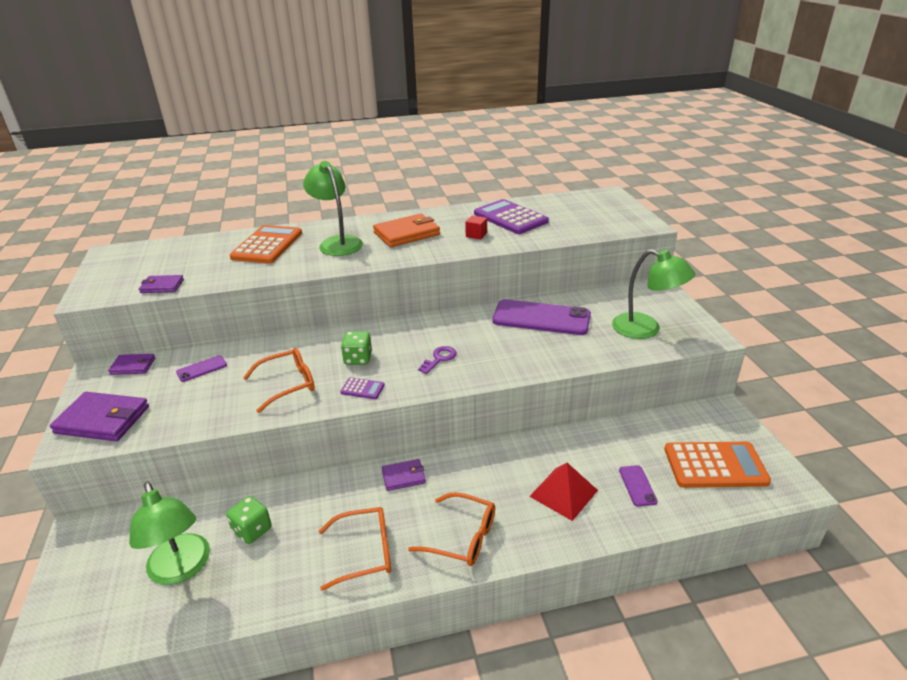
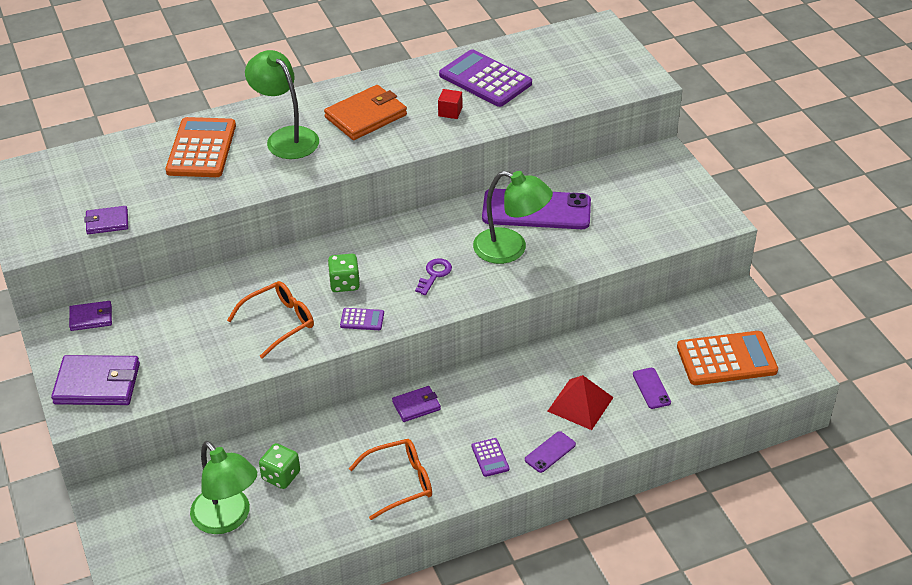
camera: 10 degrees left, 10 degrees up
(202, 369) = (173, 313): purple phone -> purple phone (550, 452)
(462, 537) = (490, 458): orange glasses -> purple calculator
(646, 329) = (652, 215): green lamp -> green lamp (510, 249)

